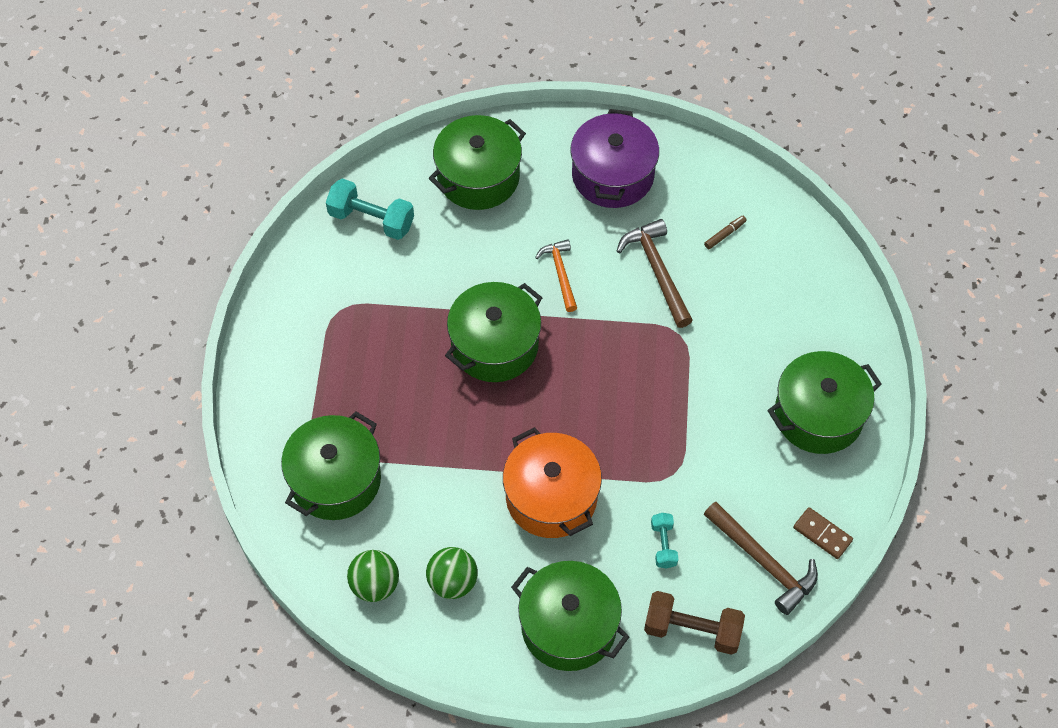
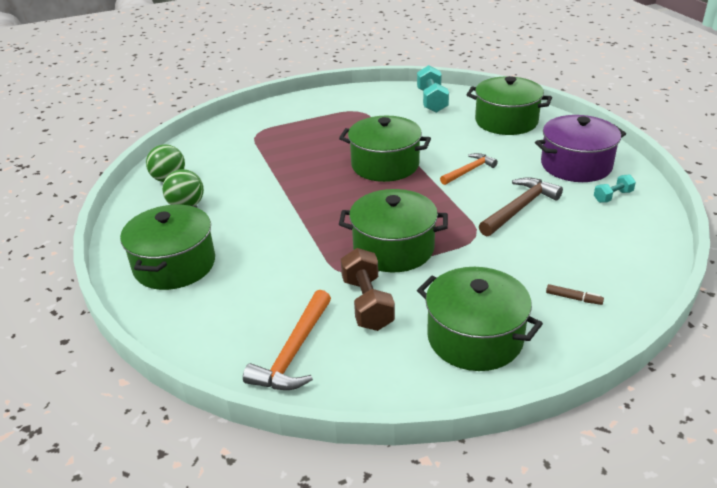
camera: 65 degrees right, 25 degrees down
(335, 480) = (238, 144): green pot -> green pot (393, 248)
(551, 497) = (281, 223): orange pot -> none
(663, 545) = (275, 288): turquoise dumbbell -> turquoise dumbbell (613, 196)
(692, 630) = (201, 330): brown dumbbell -> brown dumbbell (367, 303)
(725, 234) = (592, 228): brown marker -> brown marker (573, 298)
(763, 562) = (294, 352): brown hammer -> orange hammer
(822, 534) = (349, 382): brown domino -> none

